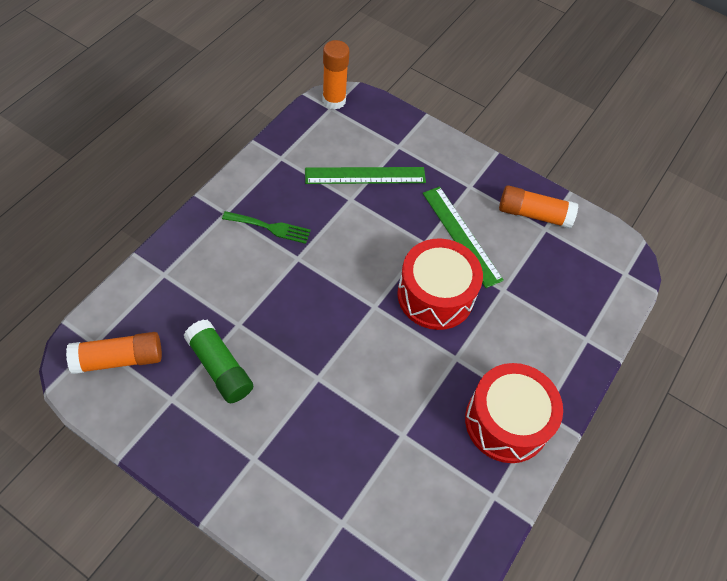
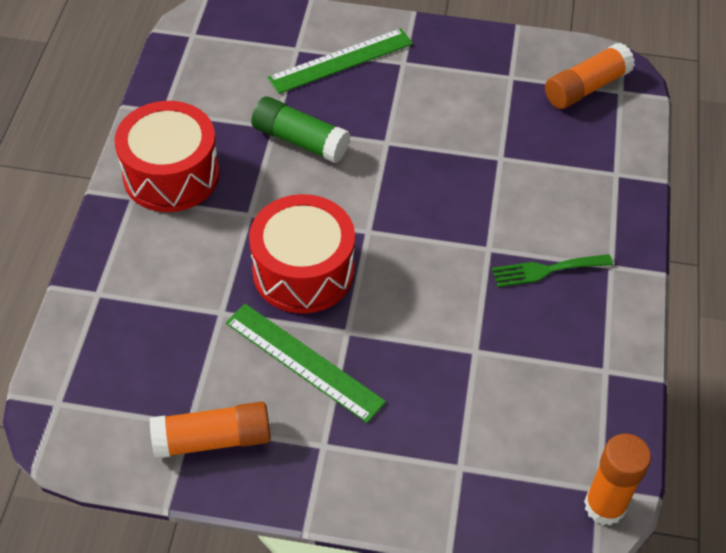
camera: 160 degrees right, 5 degrees down
(220, 367) = (488, 115): green glue stick -> green glue stick (300, 140)
(365, 175) = (478, 394): green ruler -> green ruler (341, 60)

